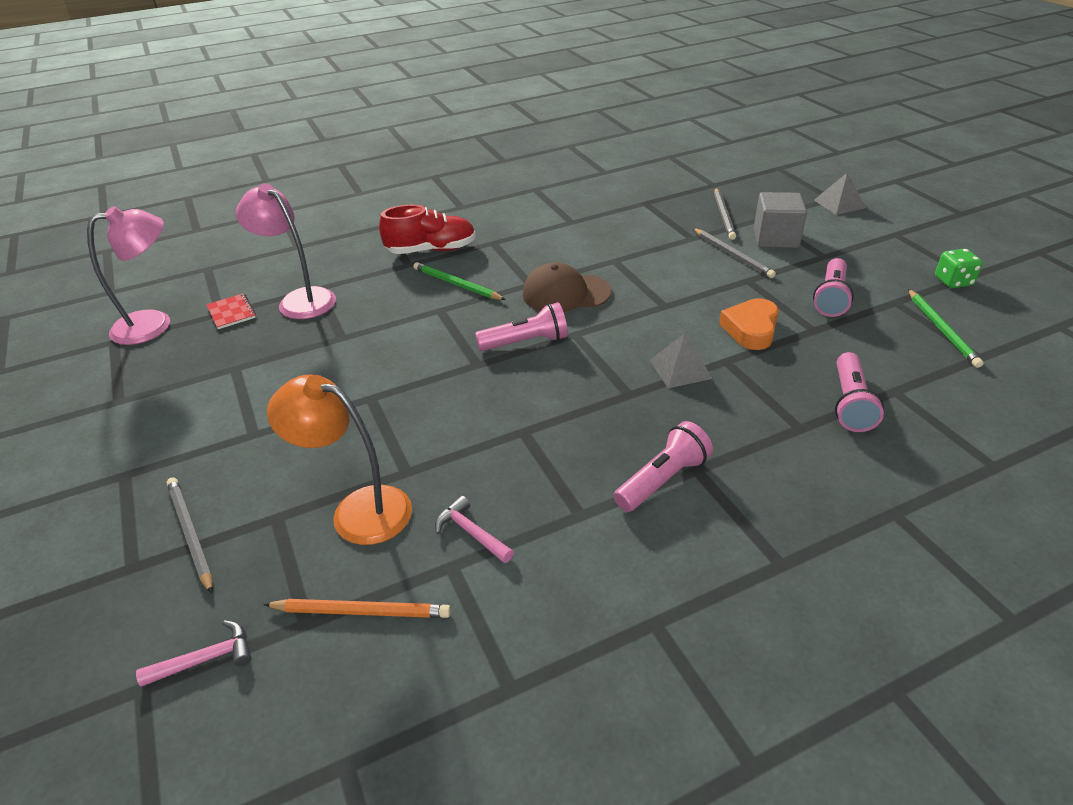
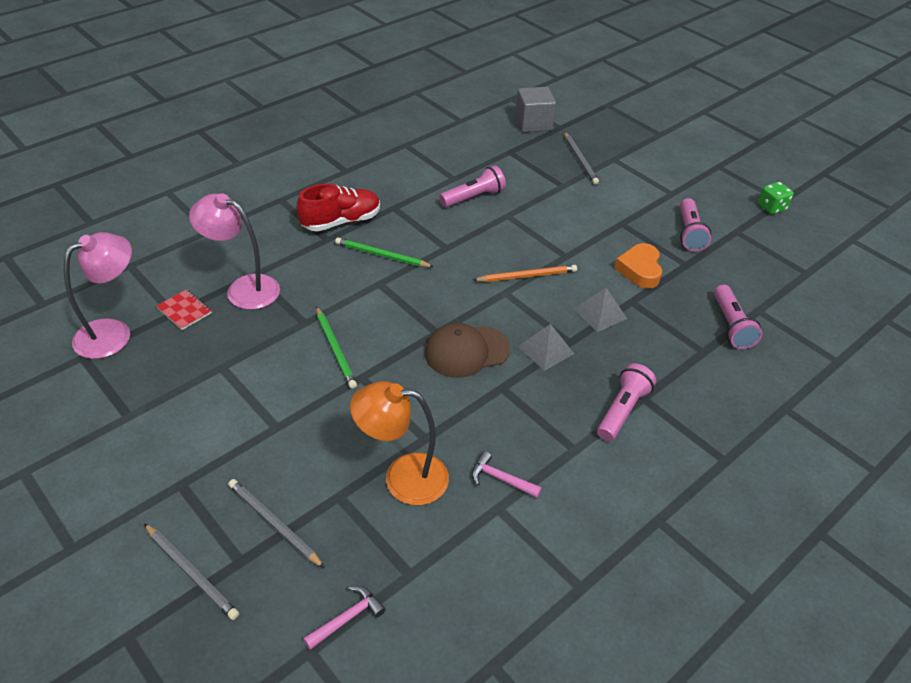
camera: 20 degrees left, 5 degrees up
(361, 611) = (448, 556): orange pencil -> orange pencil (527, 276)
(526, 342) = (468, 305): pink flashlight -> pink flashlight (474, 197)
(565, 293) = (480, 253): brown cap -> brown cap (466, 351)
(732, 255) = (601, 200): grey pencil -> grey pencil (191, 572)
(775, 238) = (629, 179): grey cube -> grey cube (533, 123)
(839, 203) = (667, 139): grey pyramid -> grey pyramid (545, 350)
(942, 330) = (775, 252): green pencil -> green pencil (335, 349)

